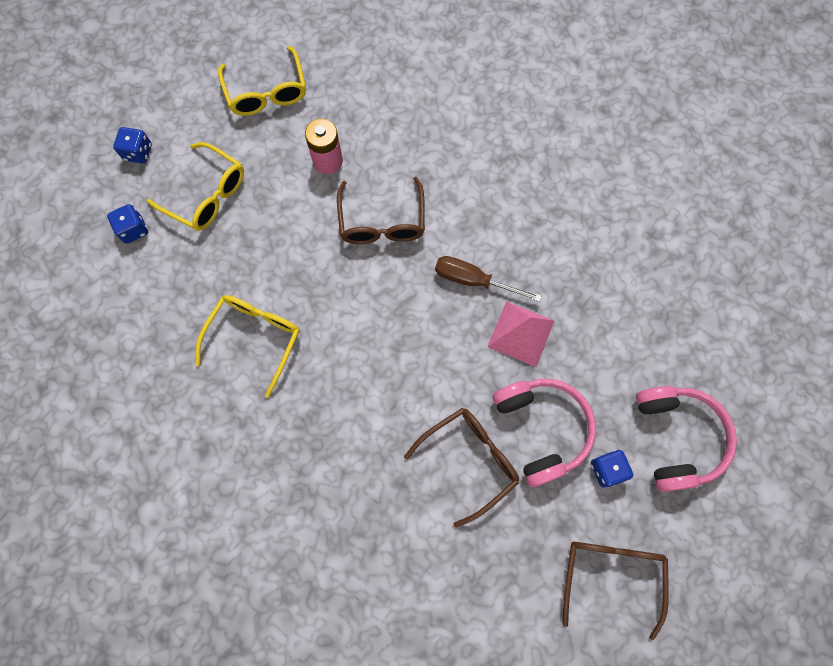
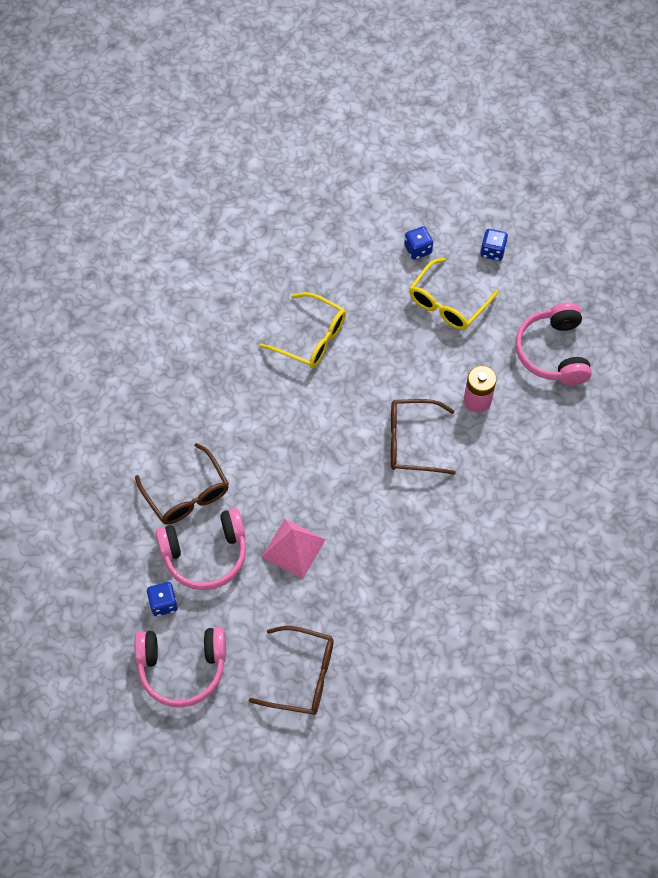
camera: 95 degrees right, 10 degrees down
(266, 92) = (553, 352): yellow glasses -> pink headphones
(473, 280) = (348, 514): brown screwdriver -> none
(610, 575) = (78, 593): brown glasses -> brown glasses (302, 675)

